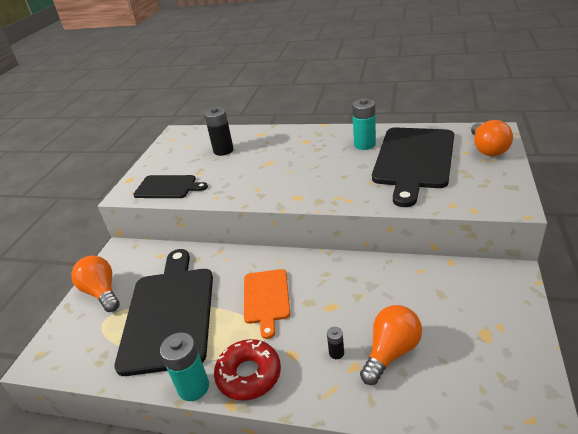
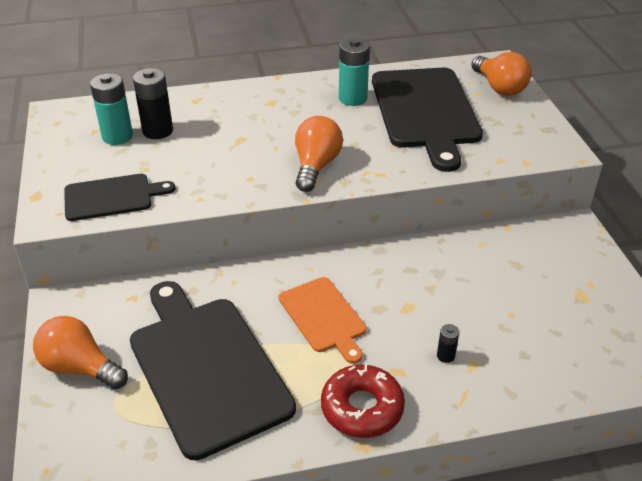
camera: 30 degrees left, 5 degrees up
(193, 387) = (304, 442): turquoise battery -> turquoise battery (117, 136)
(391, 352) = (502, 338): orange light bulb -> orange light bulb (316, 166)

